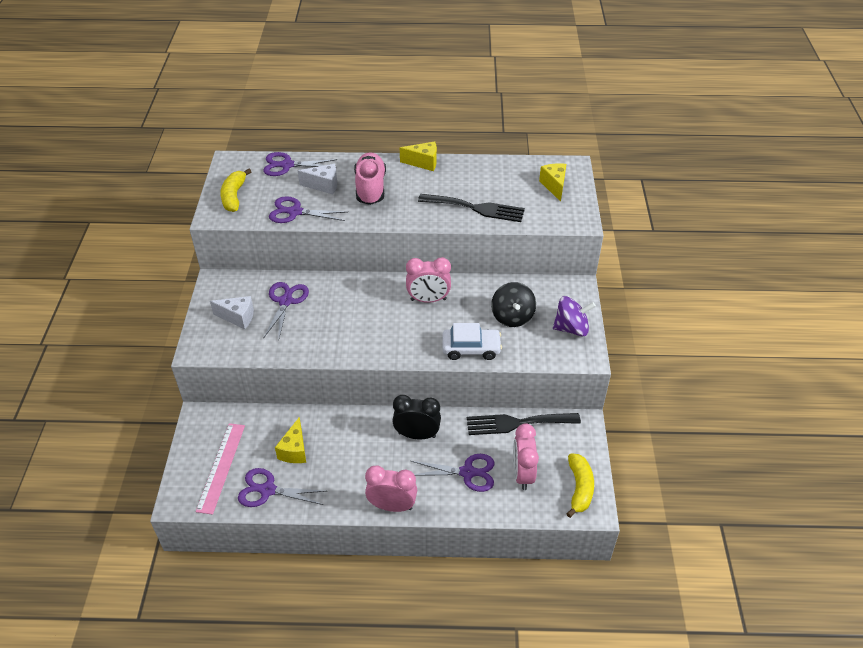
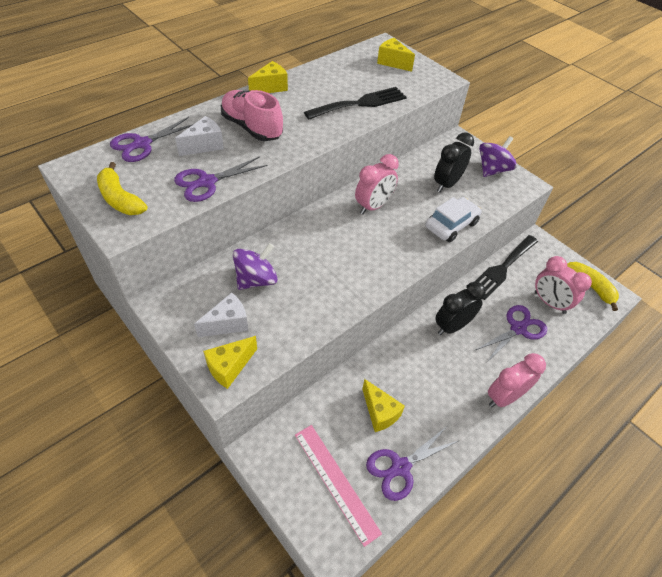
camera: 45 degrees left, 5 degrees up
(210, 343) = (229, 367): none -> yellow cheese
(285, 301) = (256, 280): purple scissors -> purple spinning top
(512, 316) = (446, 184): black spinning top -> black clock

